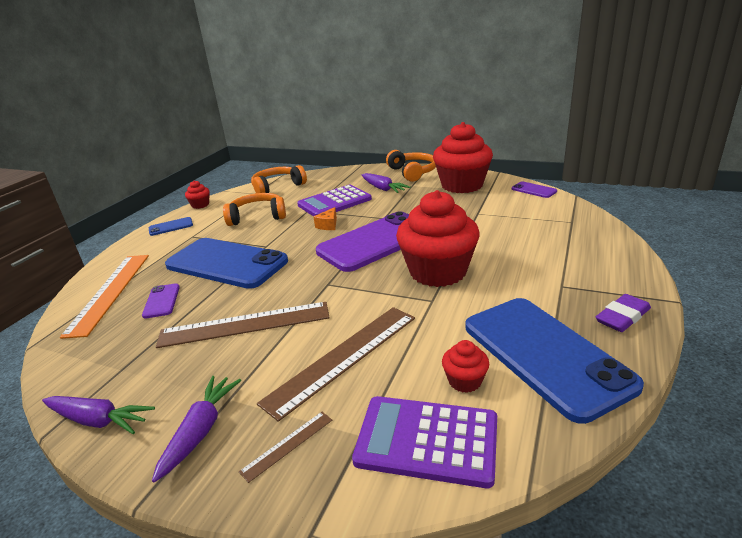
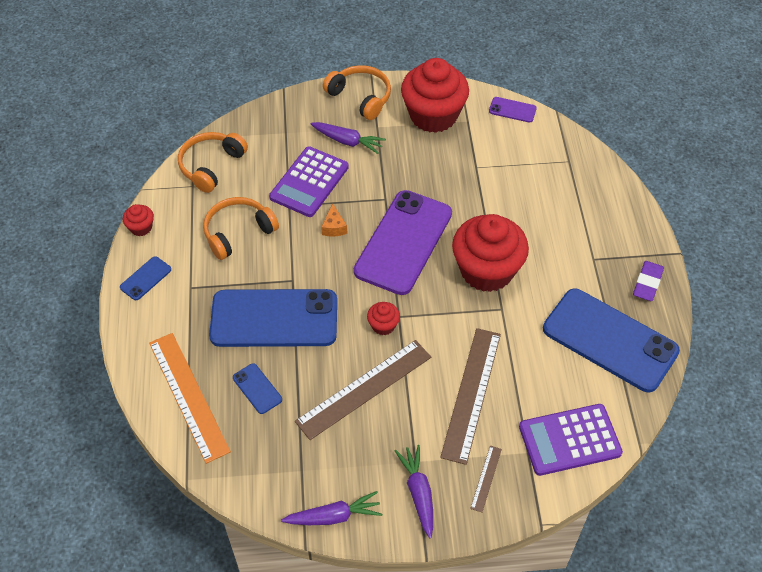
camera: 30 degrees left, 25 degrees up
(162, 301) = (257, 388): purple phone -> blue phone
(465, 381) = (568, 384): red cupcake -> red cupcake (383, 325)

